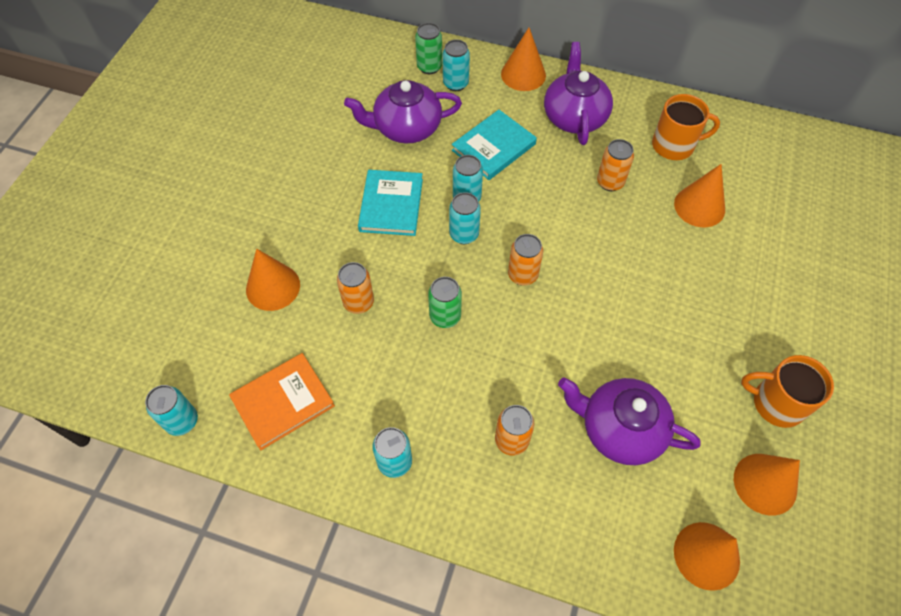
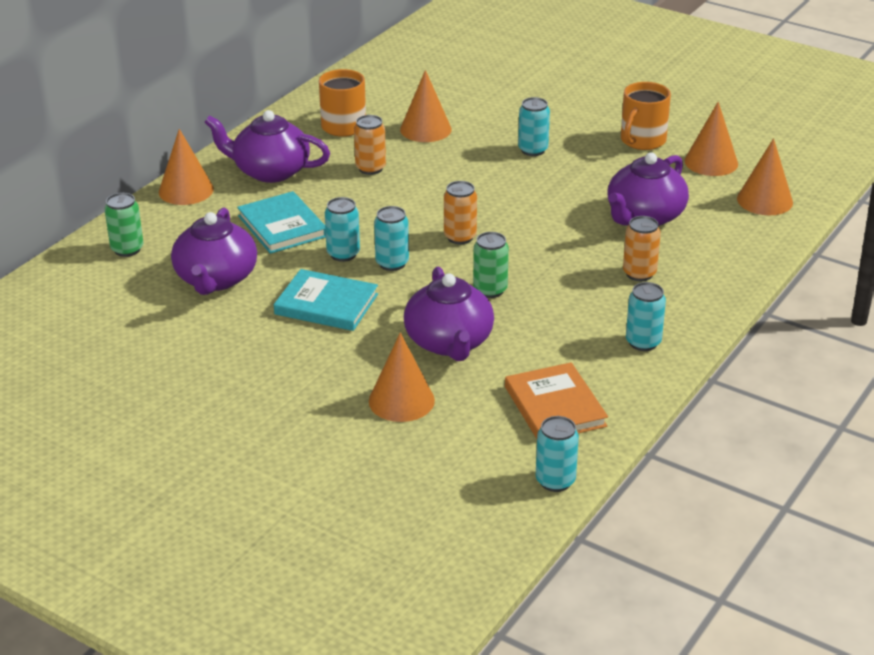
camera: 75 degrees left, 25 degrees down
(358, 302) = (449, 342): orange can -> purple teapot
(455, 84) = (168, 235): turquoise can -> turquoise can (533, 150)

